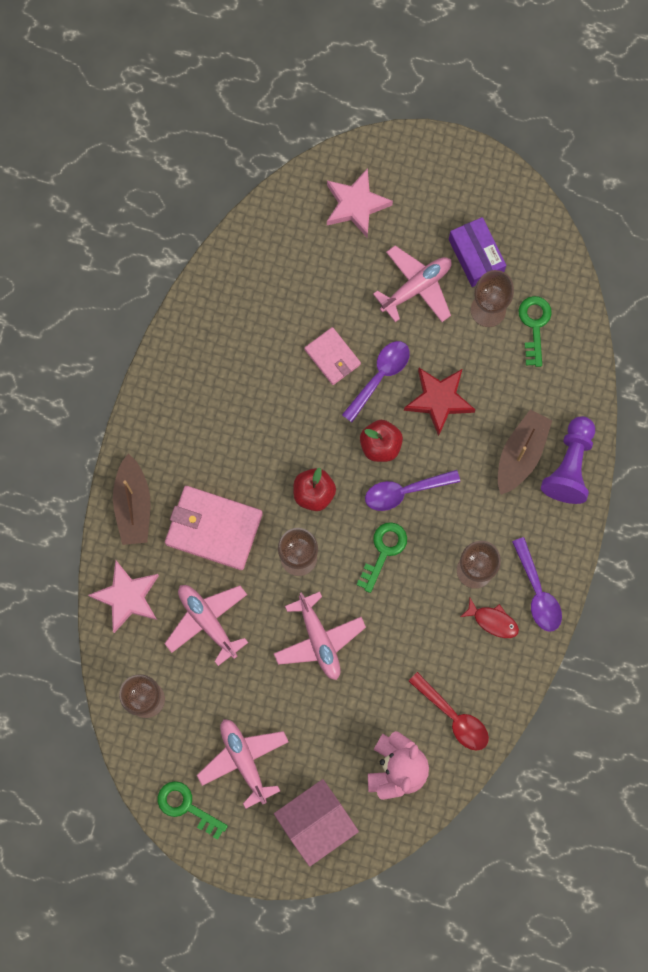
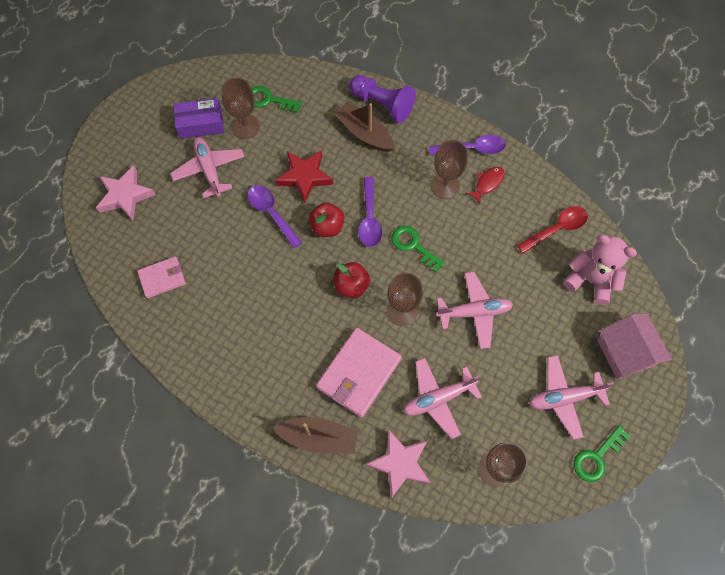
camera: 75 degrees left, 10 degrees down
(332, 357) = (243, 244): pink wallet -> pink wallet (162, 278)

